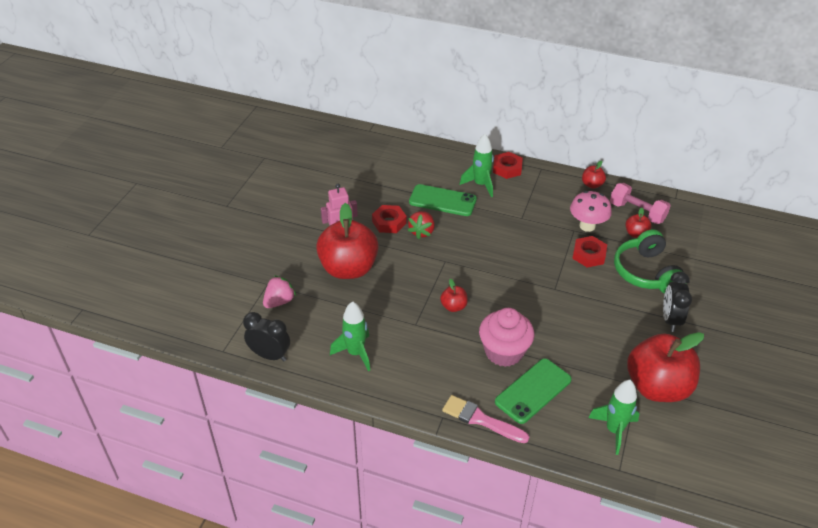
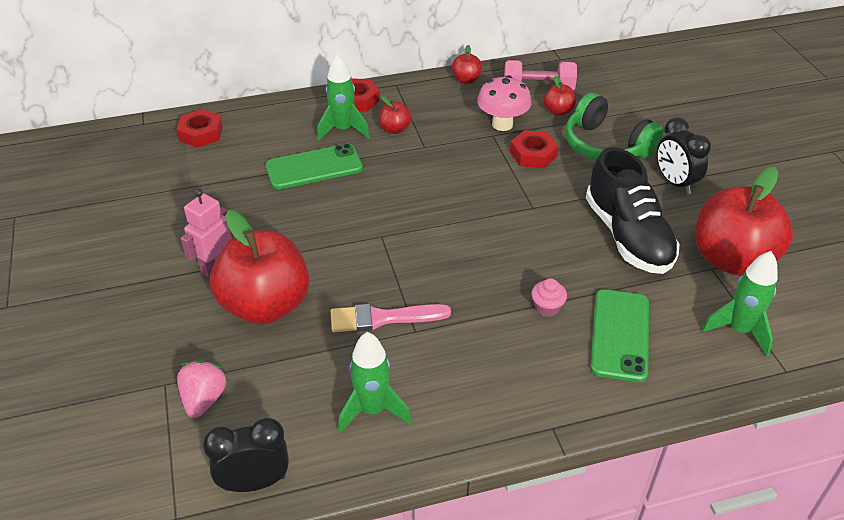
camera: 35 degrees left, 0 degrees up
(389, 222) = (269, 222): red nut -> red nut (201, 133)
(422, 232) = (321, 215): red strawberry -> none
(453, 306) = (441, 285): red apple -> red apple (395, 129)
(480, 419) = (597, 403): pink brush -> pink brush (383, 318)
(504, 352) = (547, 307): pink cupcake -> pink cupcake, size x0.46
(600, 337) = (628, 236): none -> black shoe

